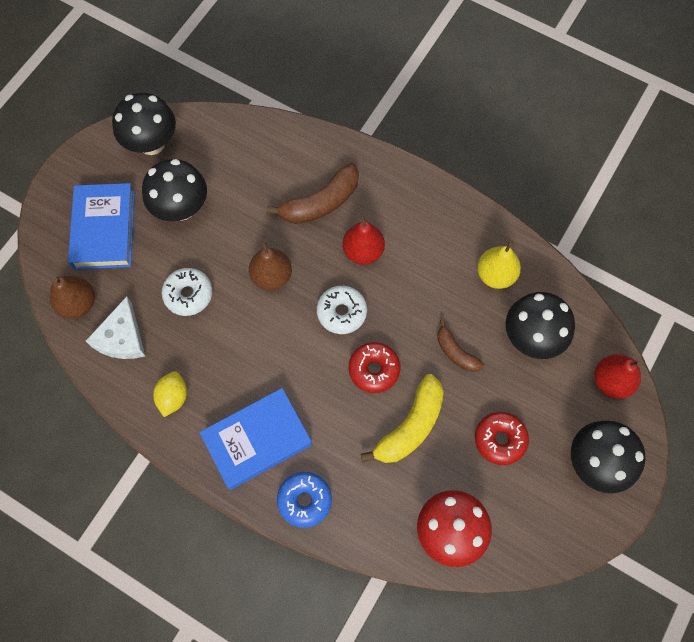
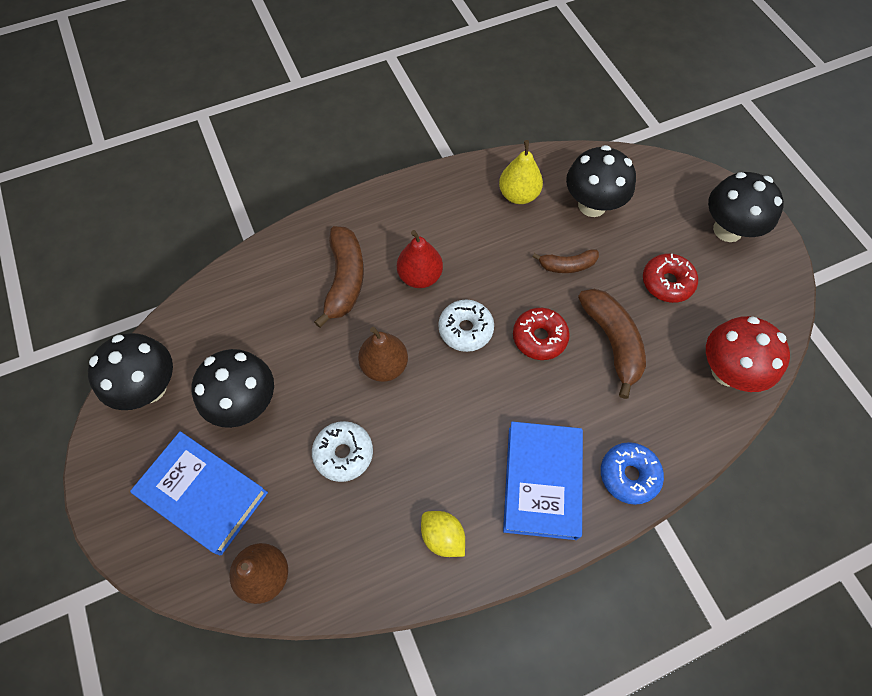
camera: 55 degrees left, 5 degrees down
(122, 337) = (339, 550): white cheese -> none
(410, 426) = (612, 342): yellow banana -> brown banana
(611, 381) = (665, 177): red pear -> none

